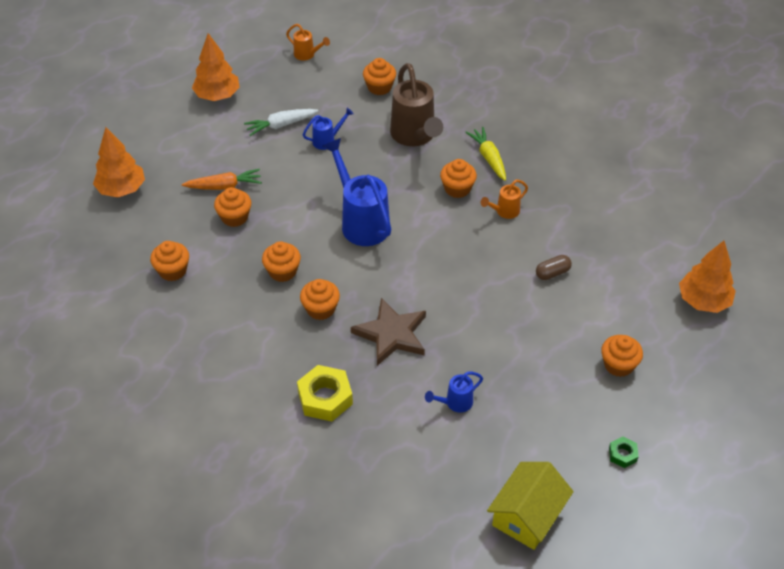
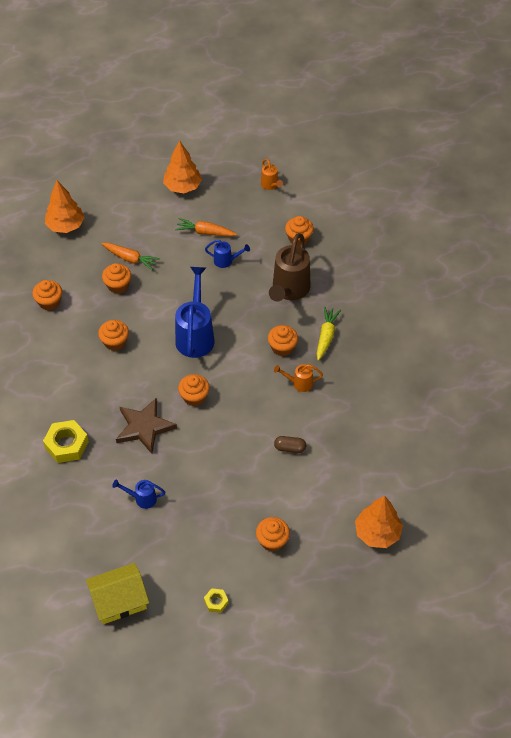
camera: 35 degrees right, 5 degrees up
(280, 125) = (205, 232): white carrot -> orange carrot
(320, 309) = (116, 382): orange cupcake -> orange cupcake (194, 397)
(622, 454) = (216, 602): green nut -> yellow nut

